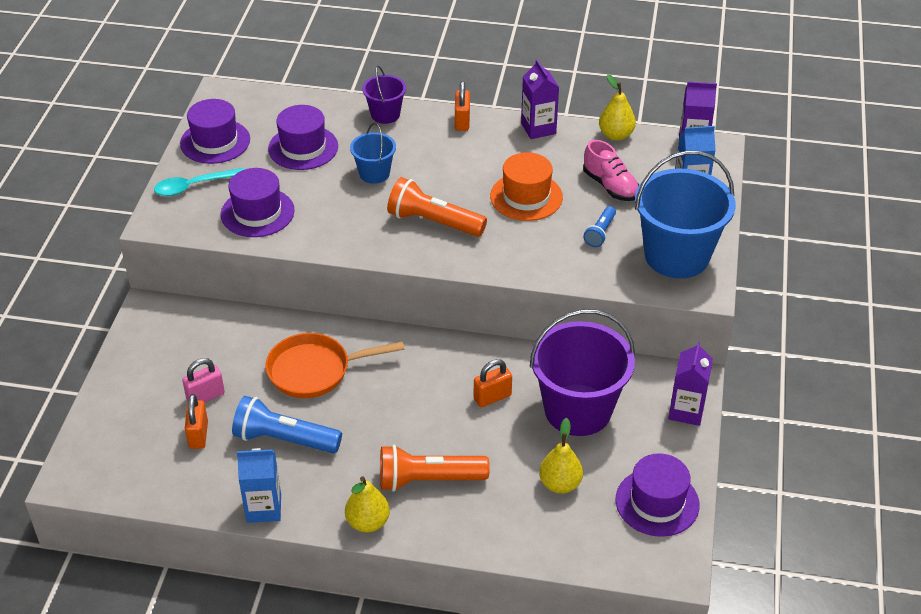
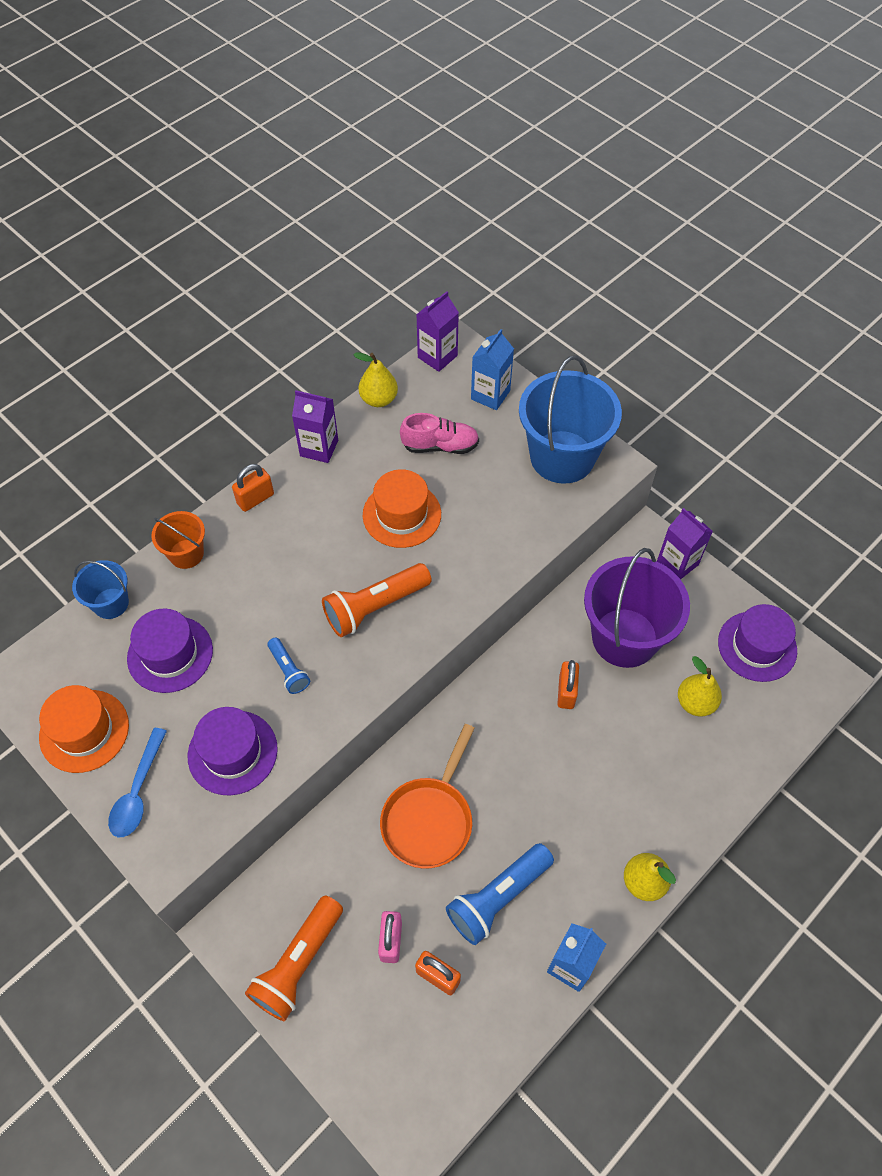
camera: 55 degrees left, 15 degrees up
(194, 186) = (138, 791): turquoise spoon -> blue spoon
(215, 141) = (84, 731): purple hat -> orange hat
(374, 173) = (265, 615): blue bucket -> blue bucket (111, 603)
(385, 114) = (186, 554): purple bucket -> orange bucket
(428, 480) = (627, 802): orange flashlight -> orange flashlight (298, 964)
(462, 121) = (255, 499): orange padlock -> orange padlock turned 75 degrees counterclockwise
(600, 233) = (492, 491): blue flashlight -> blue flashlight (289, 670)

